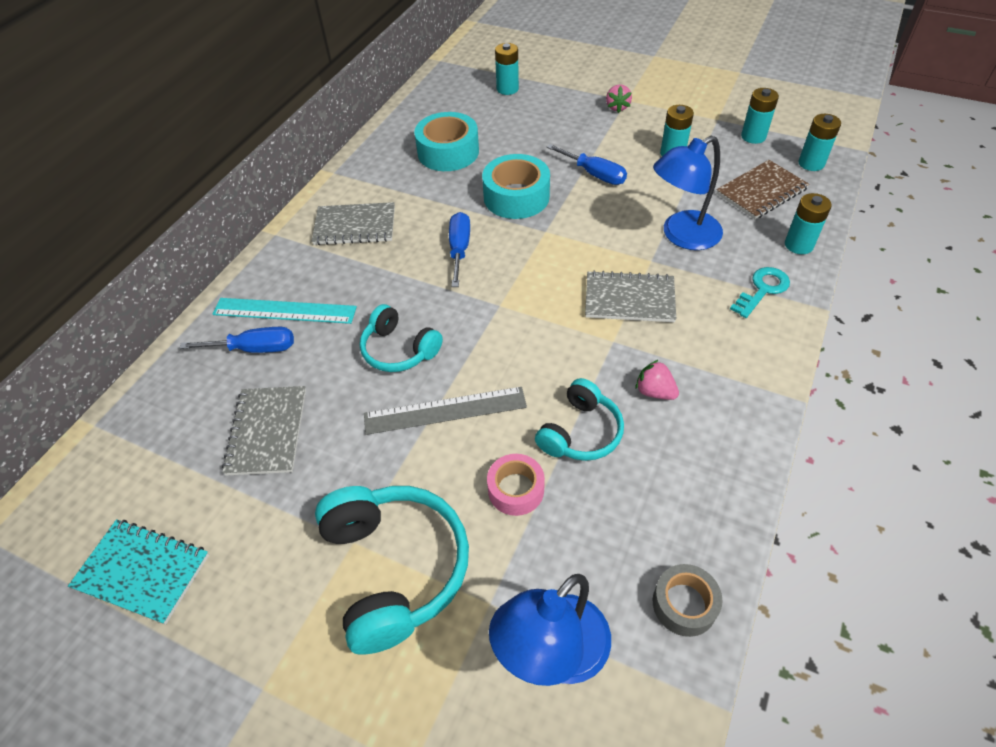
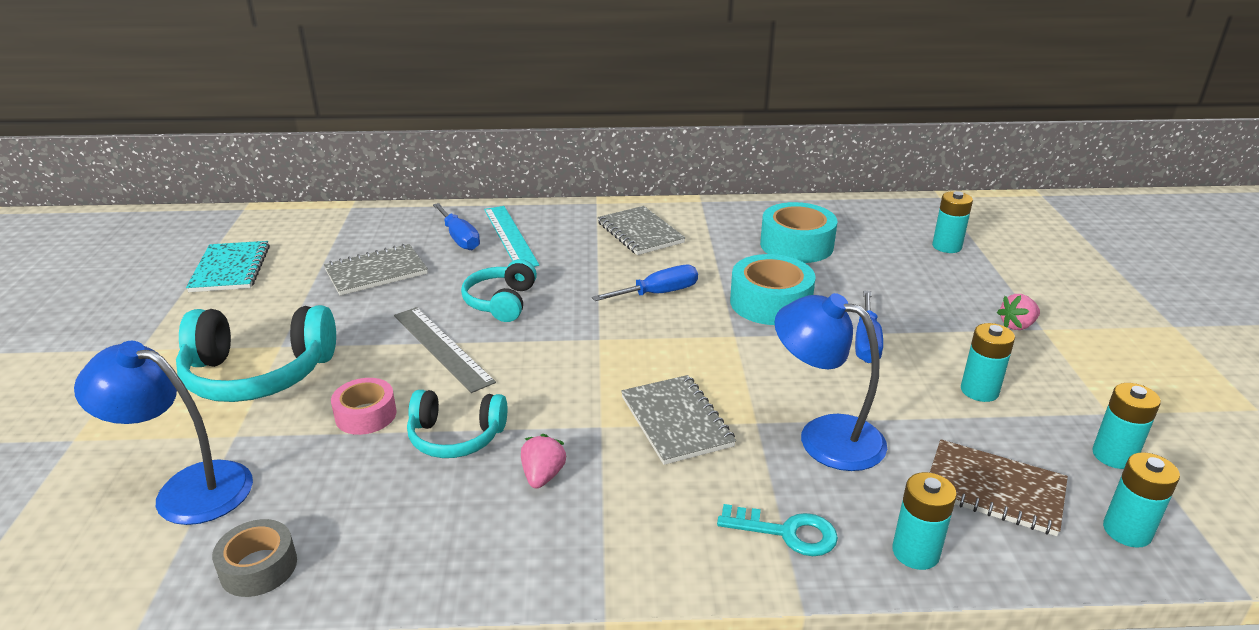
camera: 60 degrees right, 20 degrees down
(394, 569) = (259, 374): turquoise headphones -> turquoise headphones turned 45 degrees clockwise

